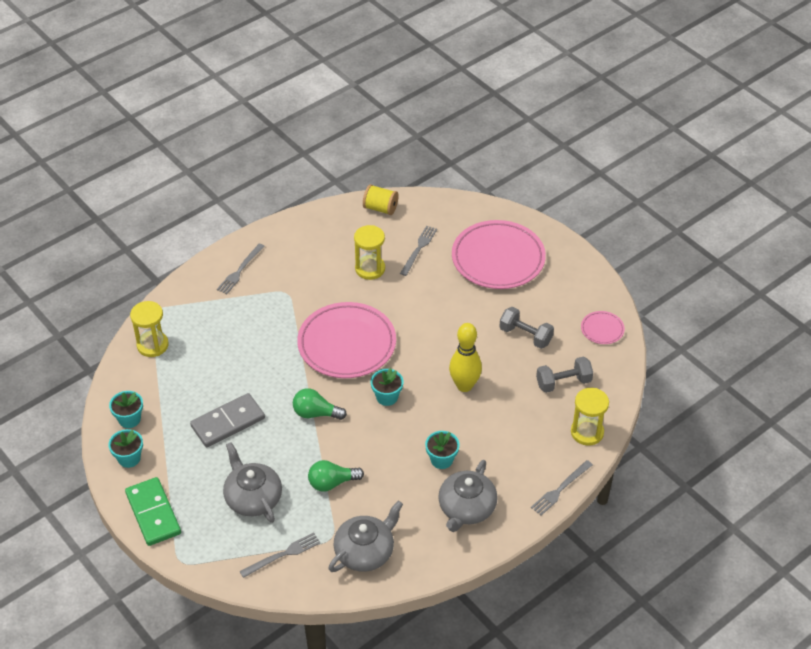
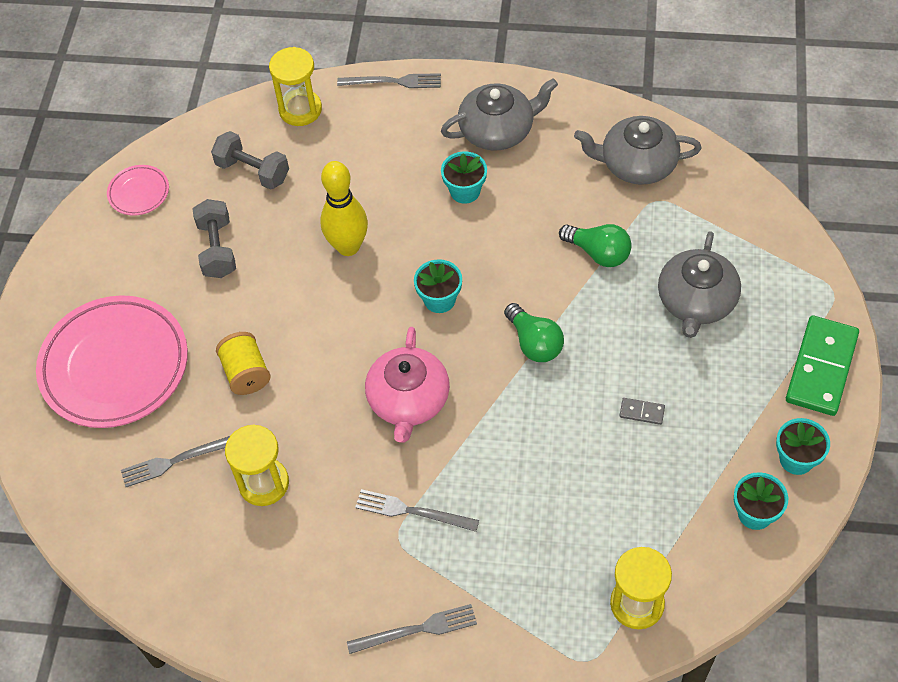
camera: 130 degrees left, 10 degrees up
(228, 422) = (642, 412): grey domino -> grey domino, size x0.42
(283, 555) = (721, 220): grey fork -> grey fork (412, 511)
(347, 344) = (408, 400): pink plate -> pink teapot
(380, 208) = (139, 569): yellow spool -> yellow spool (246, 373)

